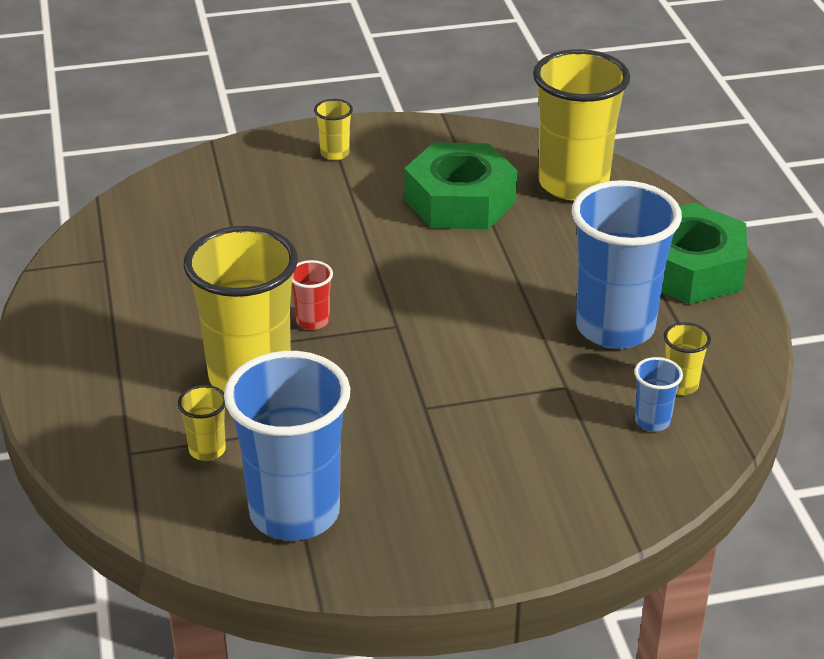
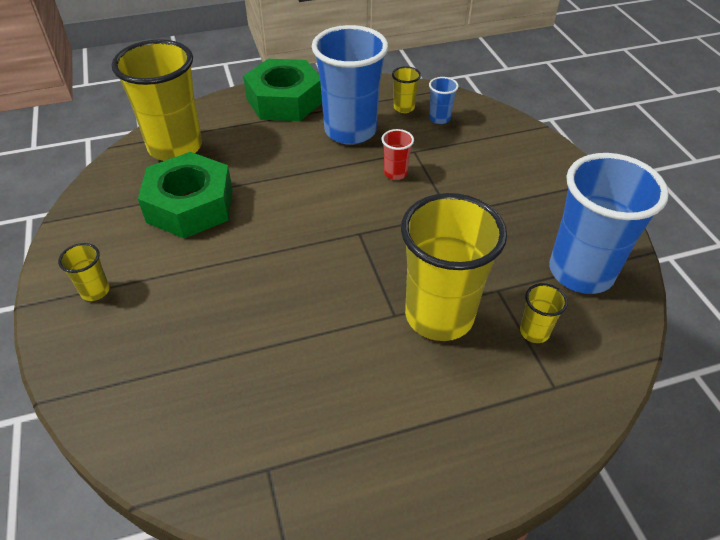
camera: 95 degrees left, 10 degrees up
(312, 321) = (359, 283): red cup -> red cup (395, 173)

